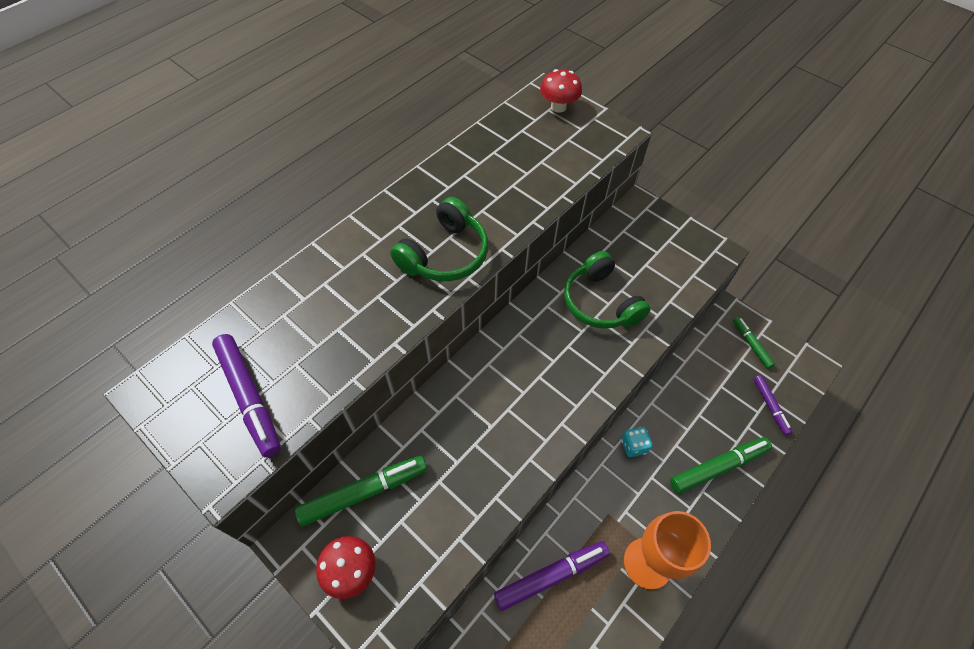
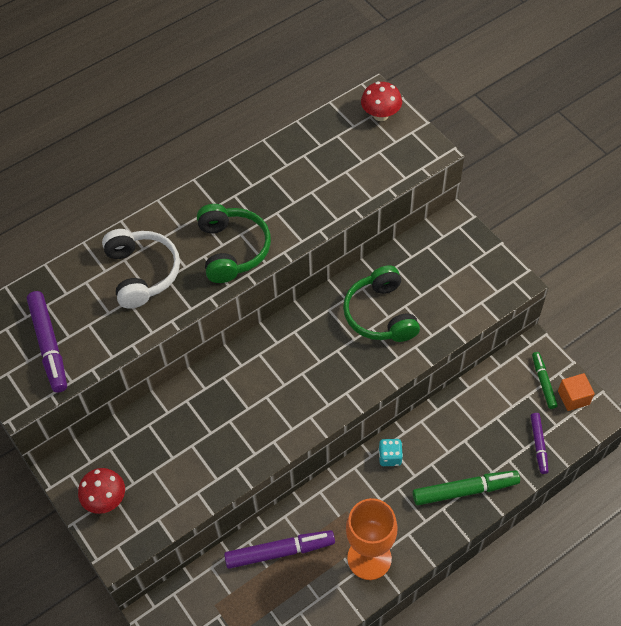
camera: 15 degrees right, 0 degrees up
(348, 295) = (142, 273): none -> white headphones
(364, 492) = (128, 442): green marker -> none
(445, 254) = (232, 249): green headphones -> green headphones turned 60 degrees counterclockwise
(783, 354) = (573, 397): none -> orange cube

